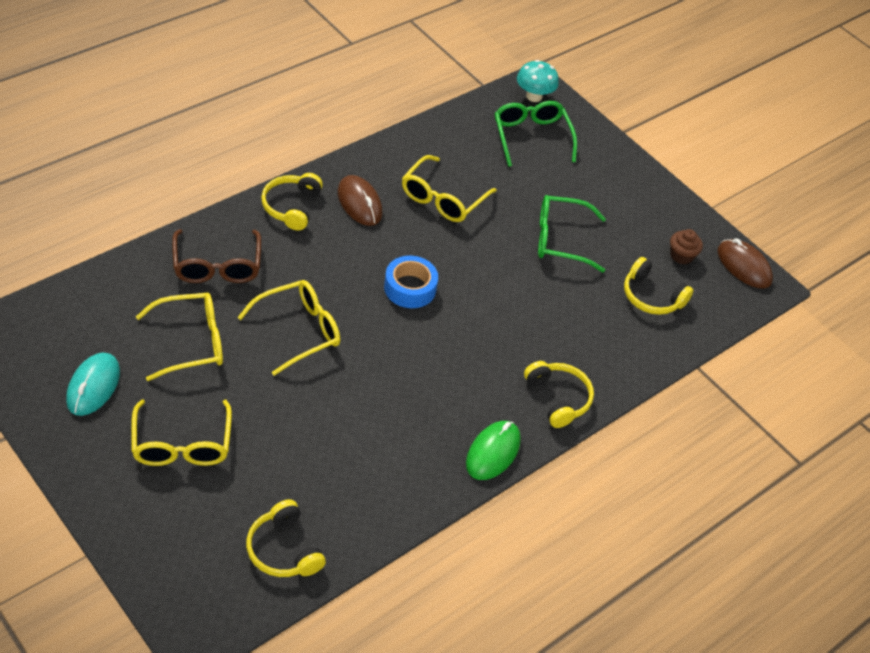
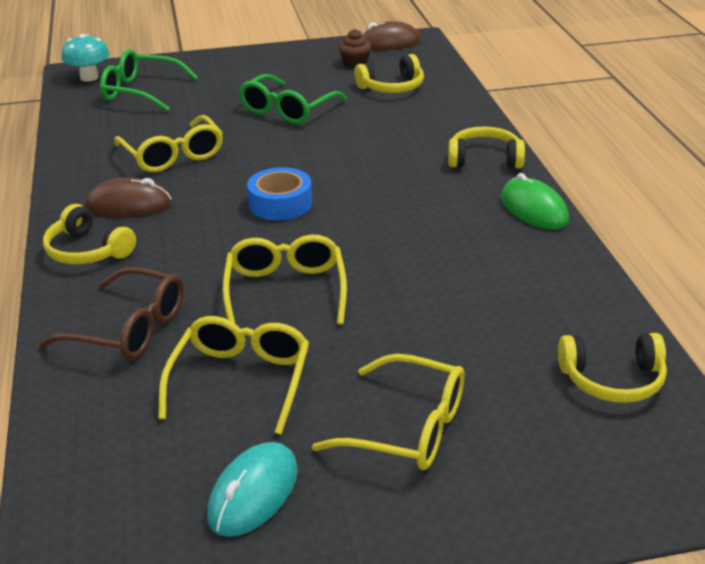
camera: 55 degrees left, 15 degrees down
(93, 386) = (253, 494): turquoise mouse -> turquoise mouse turned 75 degrees clockwise

